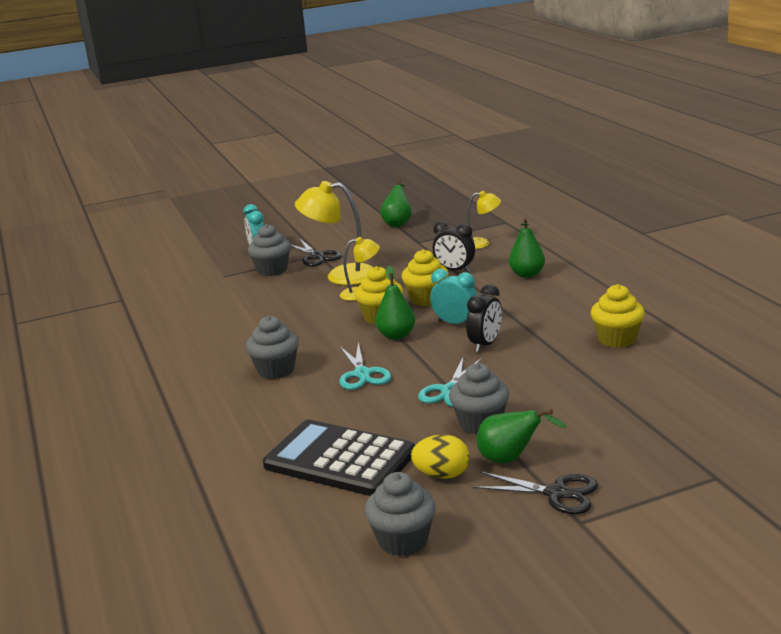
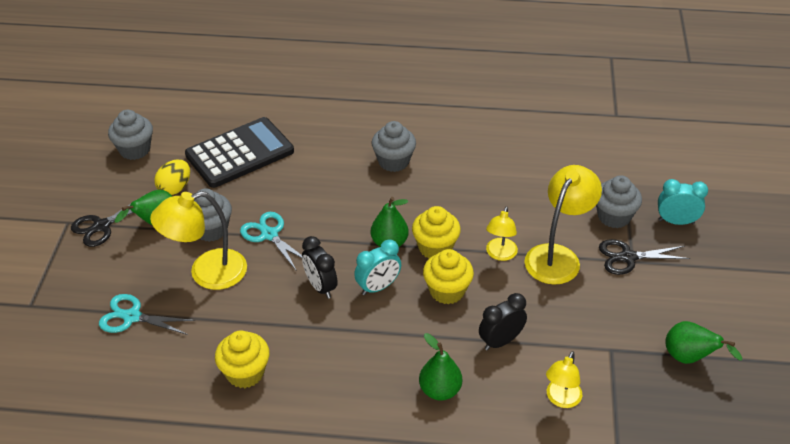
camera: 115 degrees right, 20 degrees up
(362, 374) = (342, 201): turquoise scissors -> turquoise scissors (132, 317)
(539, 400) = (207, 273): none -> yellow lamp

